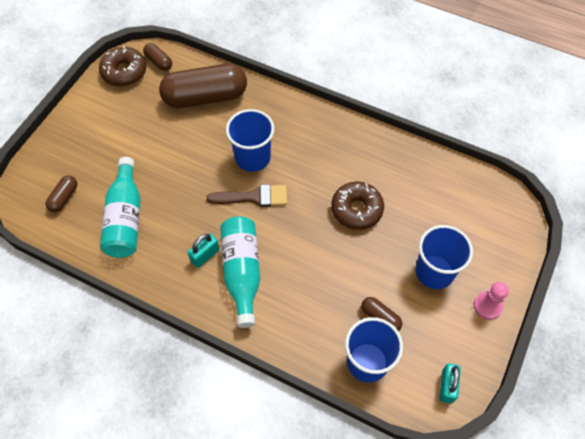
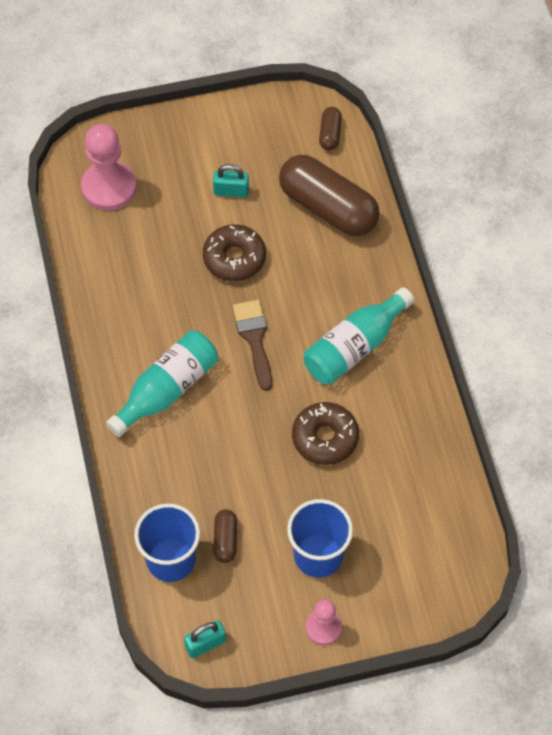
camera: 50 degrees right, 0 degrees up
(64, 198) = (109, 187): brown capsule -> pink pawn
(124, 72) = (288, 116): brown donut -> brown donut (234, 258)
(125, 218) = (134, 253): turquoise bottle -> turquoise bottle (355, 347)
(205, 255) = (156, 346): turquoise padlock -> turquoise padlock (231, 191)
(252, 158) = (297, 304): blue cup -> none
(254, 197) = (254, 339): brown brush -> brown brush turned 150 degrees counterclockwise

